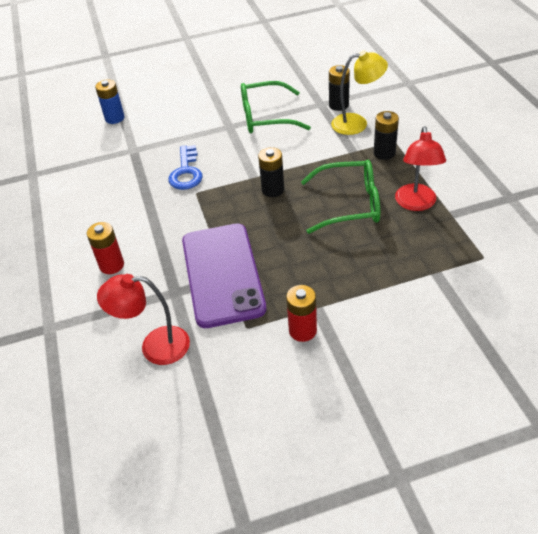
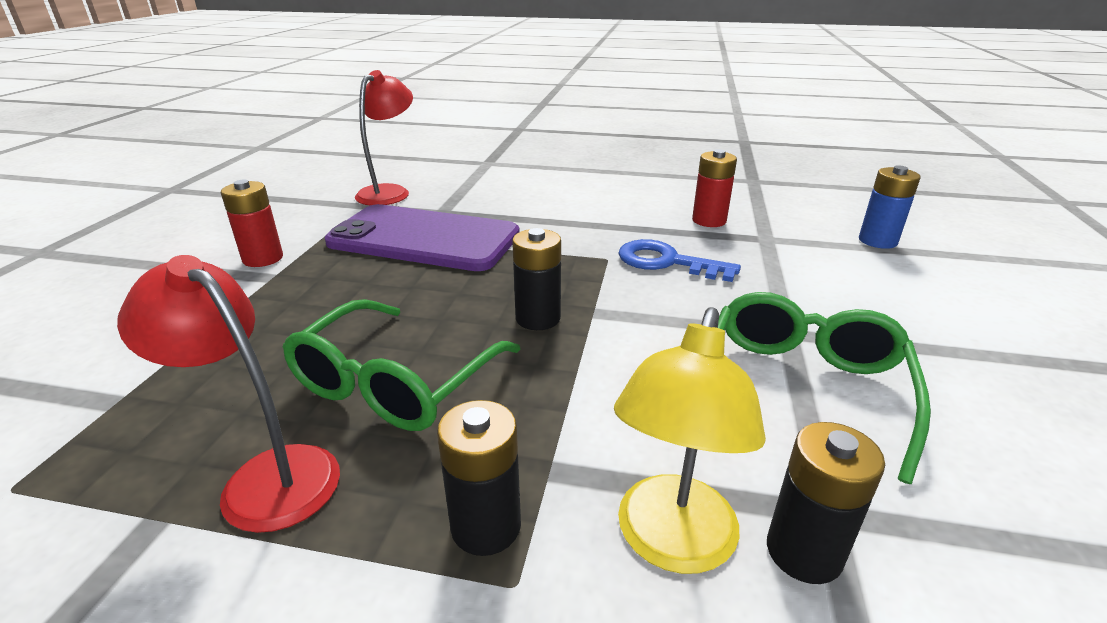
camera: 115 degrees right, 15 degrees down
(112, 265) = (531, 193): red battery -> red battery (709, 221)

